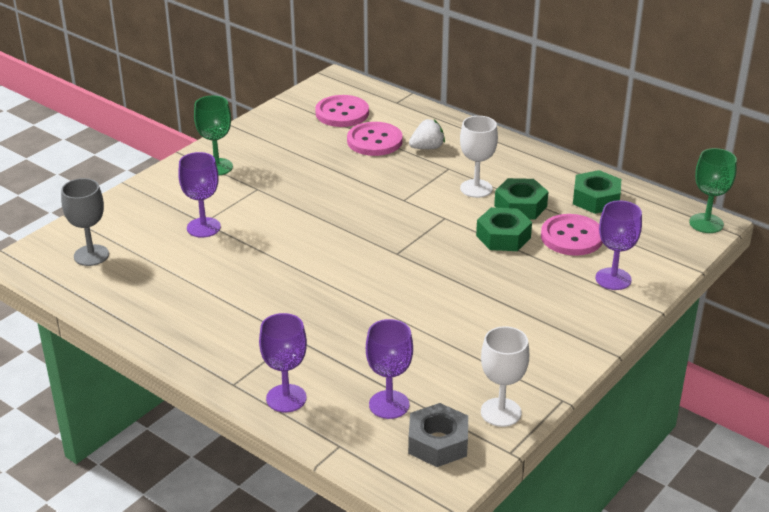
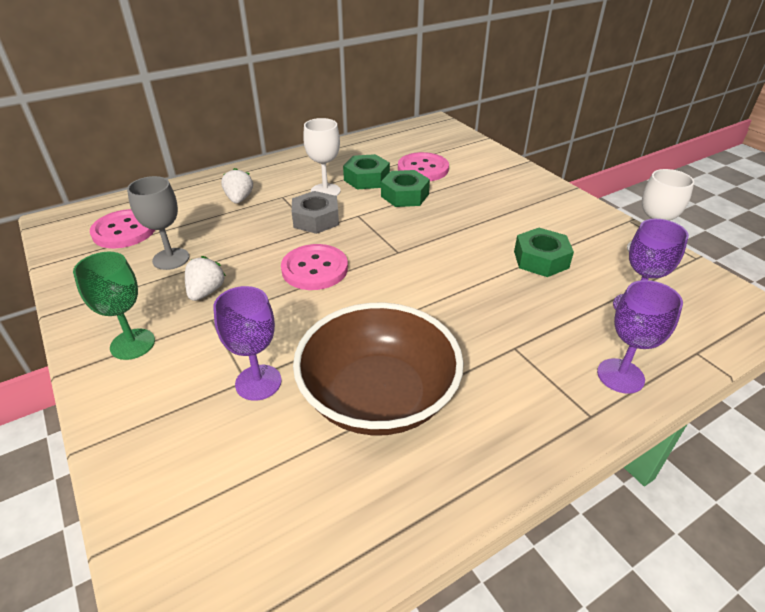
camera: 70 degrees left, 5 degrees up
(91, 255) = (241, 530): grey goblet -> grey goblet (171, 259)
(211, 281) = (378, 396): none -> brown bowl
(286, 176) = (206, 292): none -> white strawberry
(374, 141) = (198, 223): pink button -> pink button (315, 269)
(438, 443) = (687, 291): grey nut -> grey nut (316, 219)
(596, 199) = (379, 149): green nut -> green nut (541, 259)
(613, 279) = (484, 167): purple goblet -> none
(706, 223) = (435, 123): green goblet -> none

